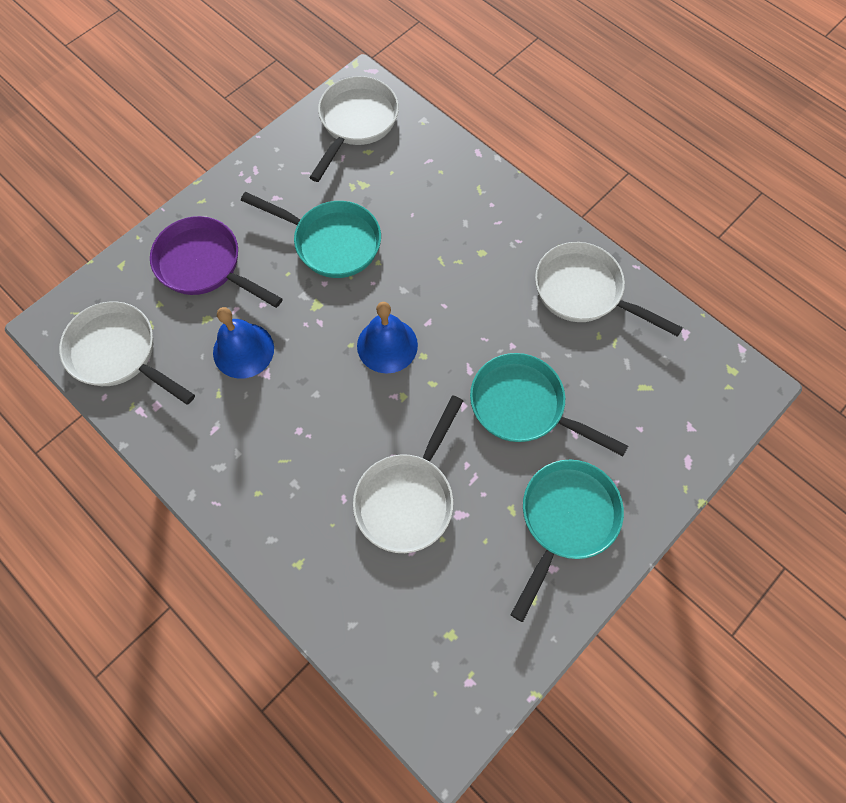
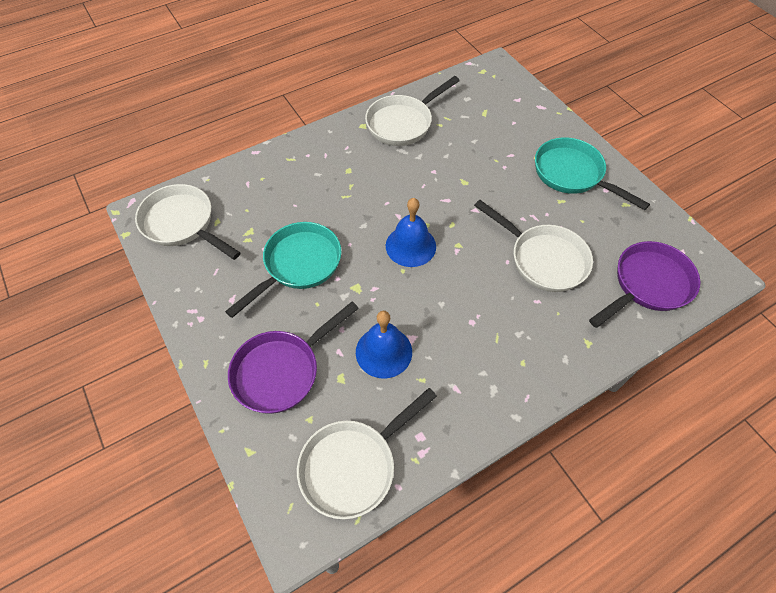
camera: 75 degrees left, 10 degrees down
(401, 634) = (648, 285): none -> purple pan
(524, 406) = (484, 176): turquoise pan -> none

